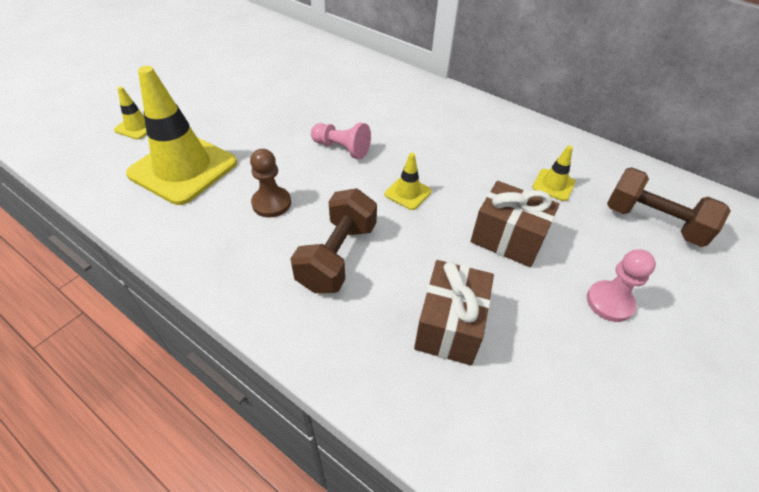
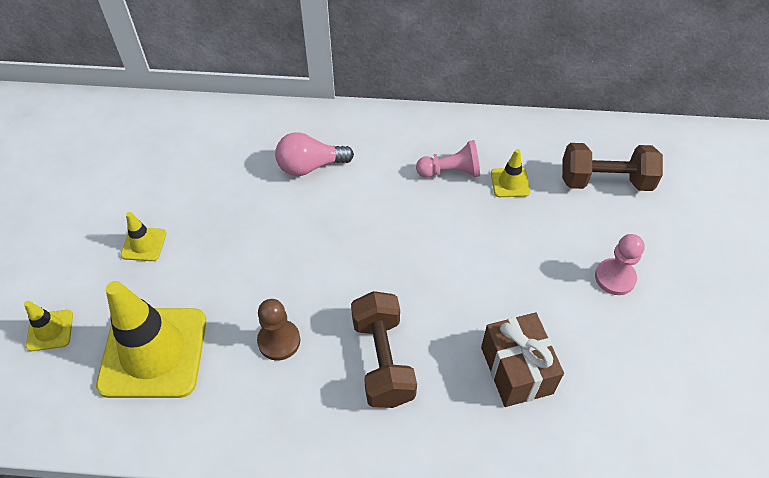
camera: 30 degrees left, 5 degrees up
(342, 148) = (297, 241): pink pawn -> pink pawn (450, 172)
(392, 109) = (310, 166): none -> pink light bulb
(408, 193) = (395, 259): yellow traffic cone -> yellow traffic cone (144, 244)
(507, 239) = (508, 261): brown gift -> none

